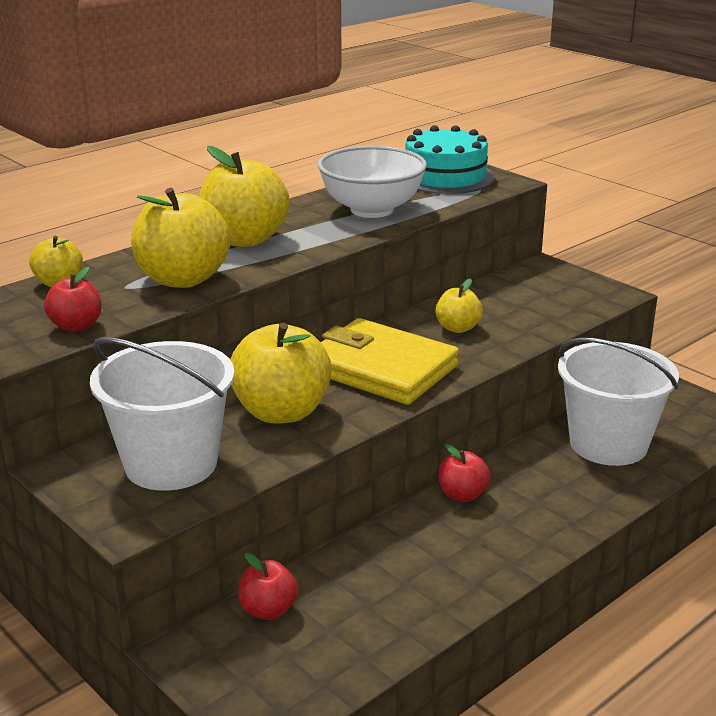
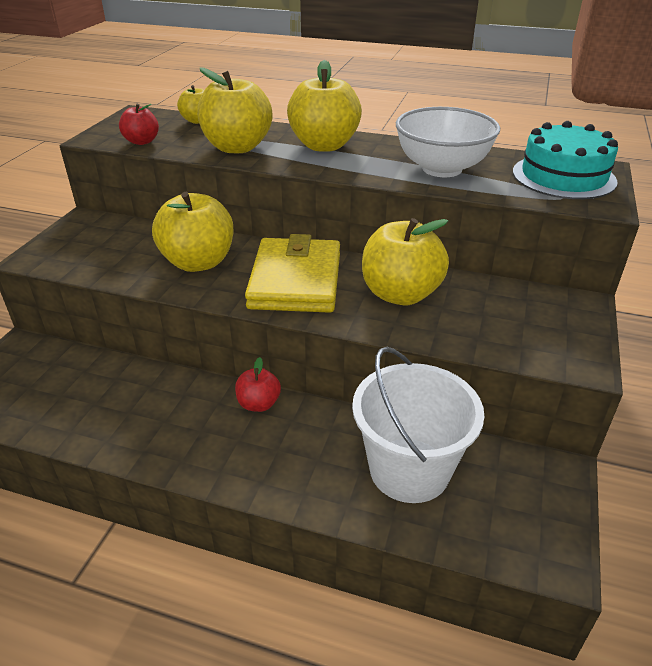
camera: 60 degrees right, 10 degrees up
(171, 464) = (108, 247): white bucket -> none
(268, 610) = (71, 362): red apple -> none
(458, 328) = (400, 294): yellow apple -> yellow apple, size x1.90

